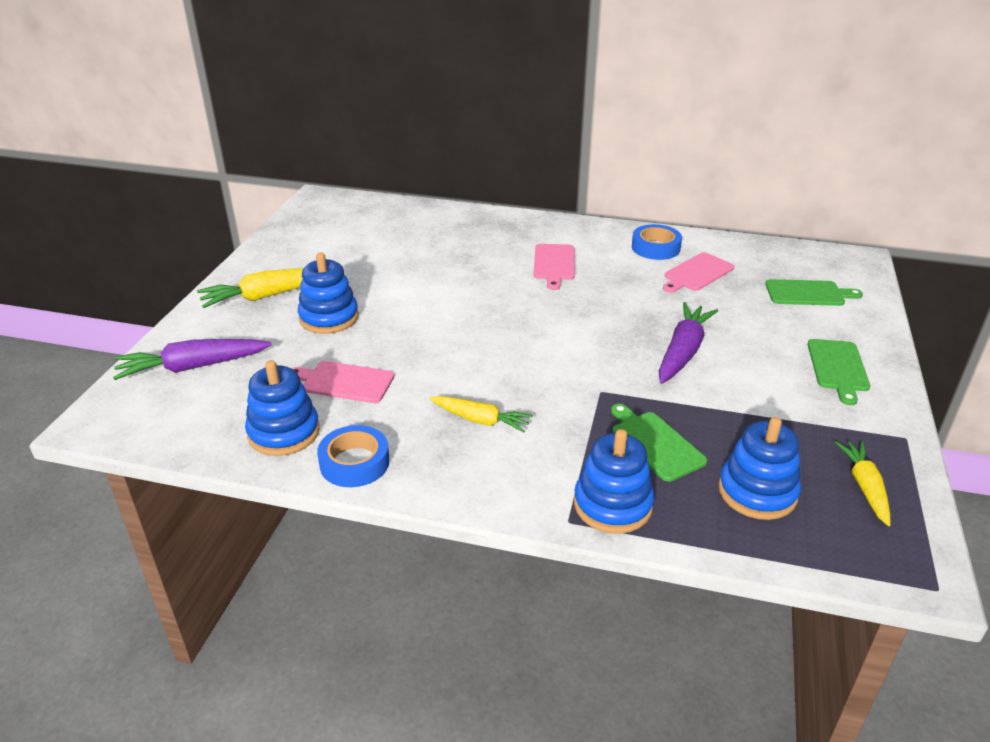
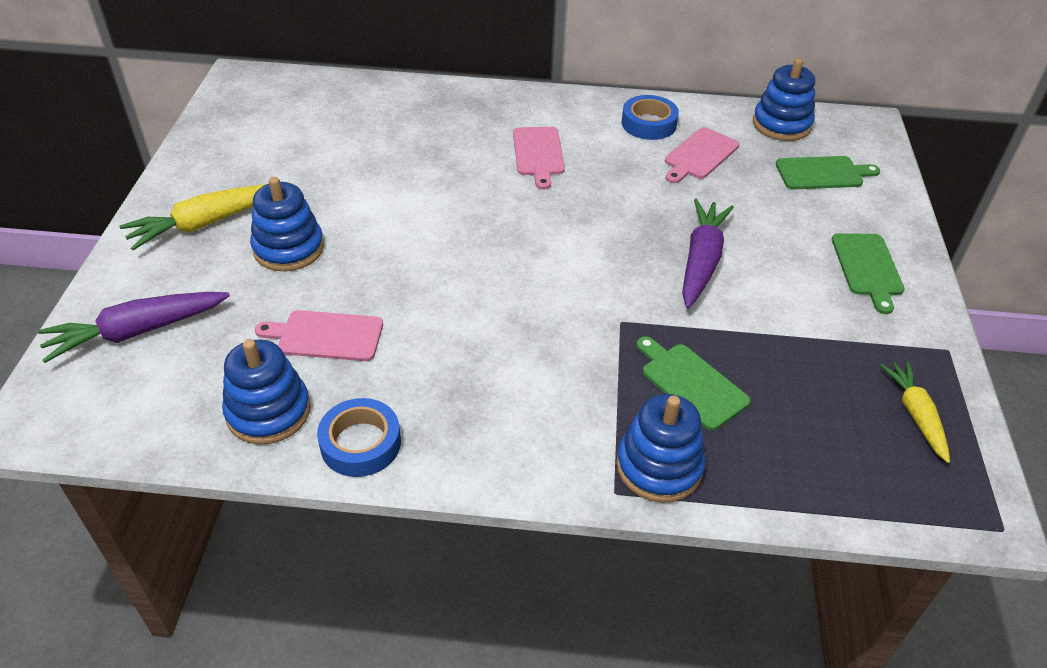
camera: 10 degrees left, 10 degrees up
(481, 420) = (494, 372): yellow carrot -> none
(757, 492) = (807, 433): blue stacking toy -> blue stacking toy (781, 124)

